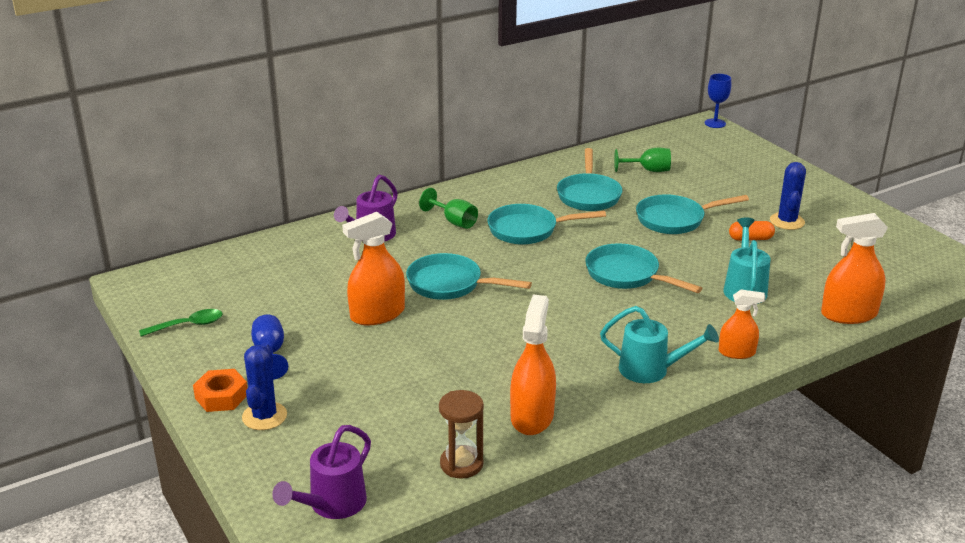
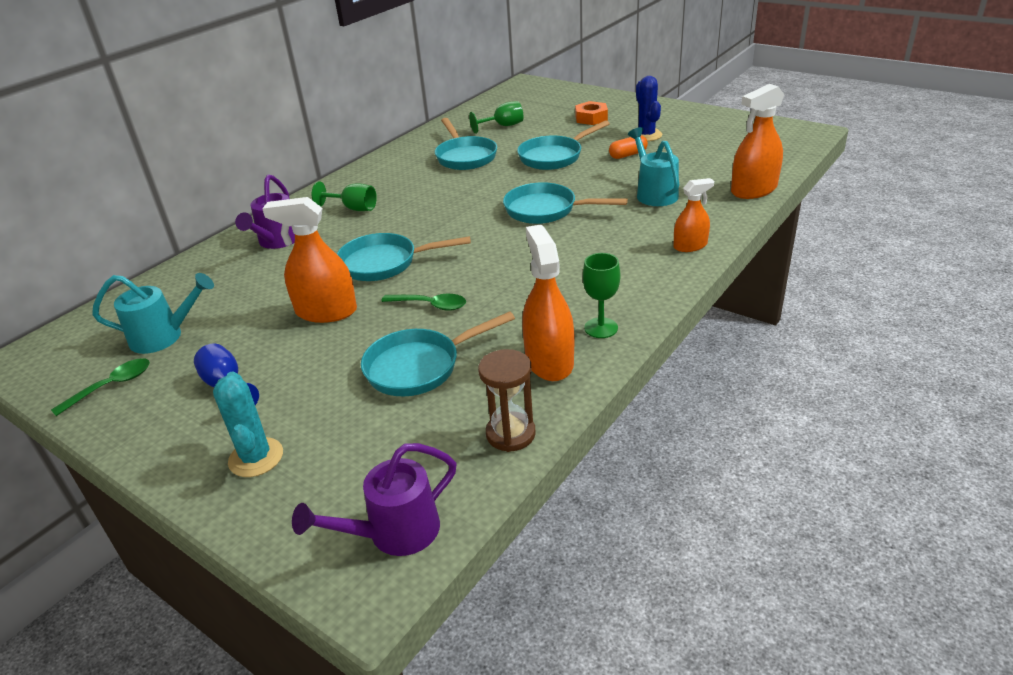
camera: 20 degrees left, 5 degrees up
(221, 396) = (191, 452): orange nut -> orange nut (591, 118)
(264, 416) = (256, 457): blue cactus -> turquoise cactus
(332, 505) = (394, 533): purple watering can -> purple watering can turned 45 degrees clockwise
(377, 314) = (326, 312): orange spray bottle -> orange spray bottle turned 60 degrees clockwise
(465, 336) = (430, 305): none -> green spoon
(528, 230) = (429, 197): turquoise pan -> turquoise pan (419, 367)
(596, 402) = (601, 328): none -> green goblet
(651, 370) = (629, 283): turquoise watering can -> turquoise watering can (164, 337)
(715, 123) = (532, 81): blue goblet -> none

